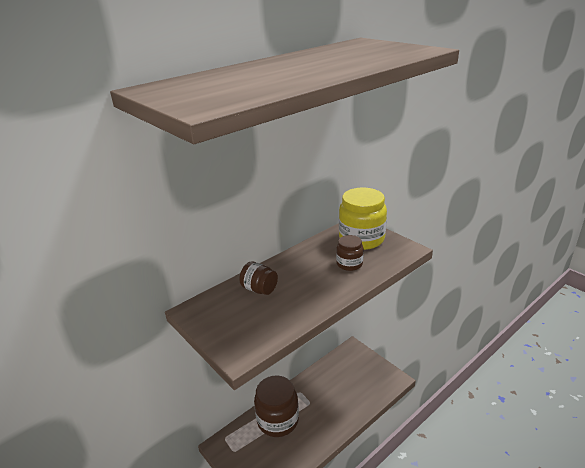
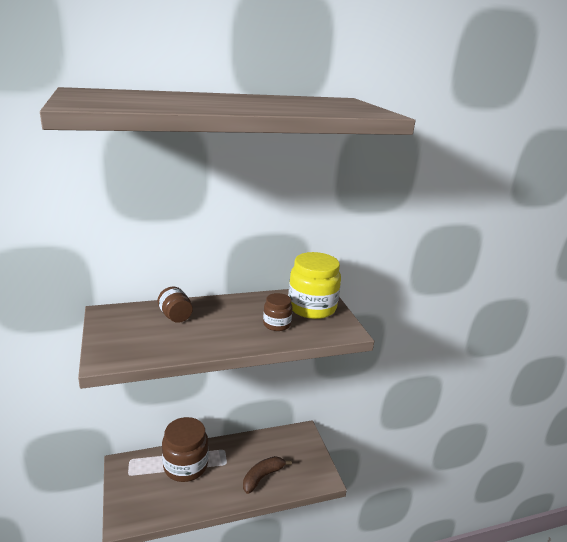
camera: 20 degrees right, 5 degrees down
(347, 400) = (262, 477): none -> brown banana

